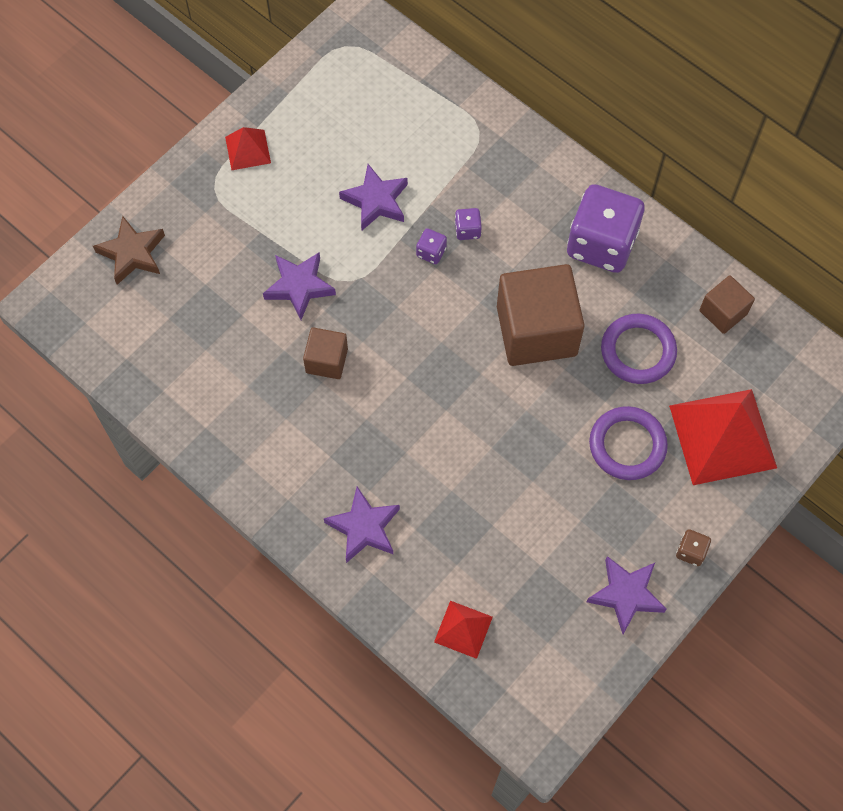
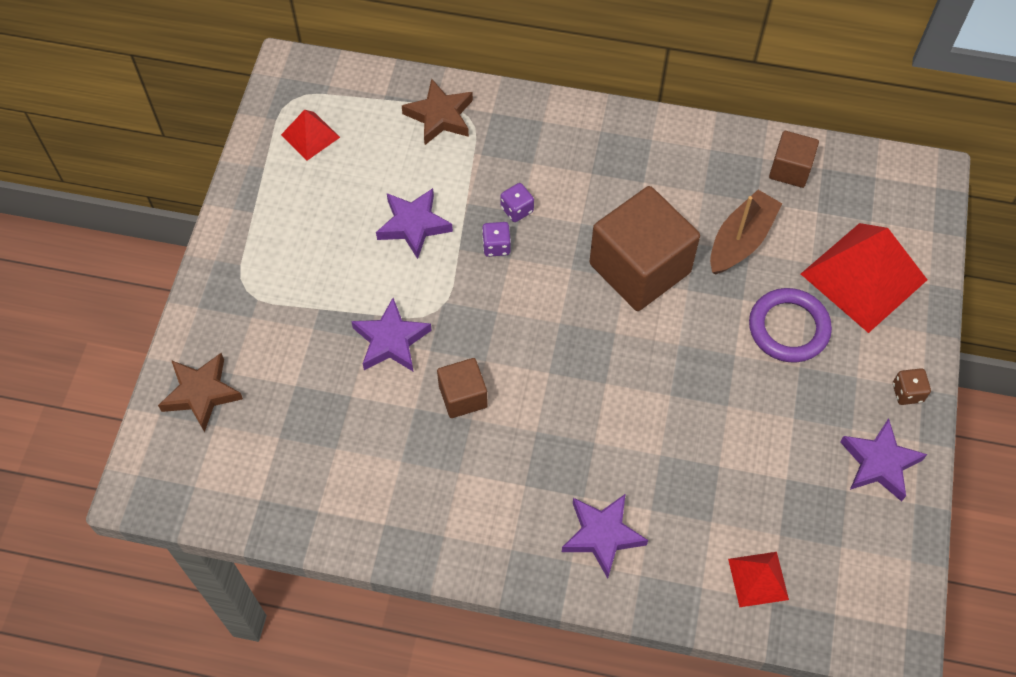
camera: 30 degrees left, 5 degrees down
(247, 149) = (257, 238): red pyramid -> red pyramid (310, 136)
(455, 119) = (440, 116): none -> brown star
(601, 244) = (645, 163): purple dice -> none
(638, 351) = (741, 240): purple ring -> brown boat

